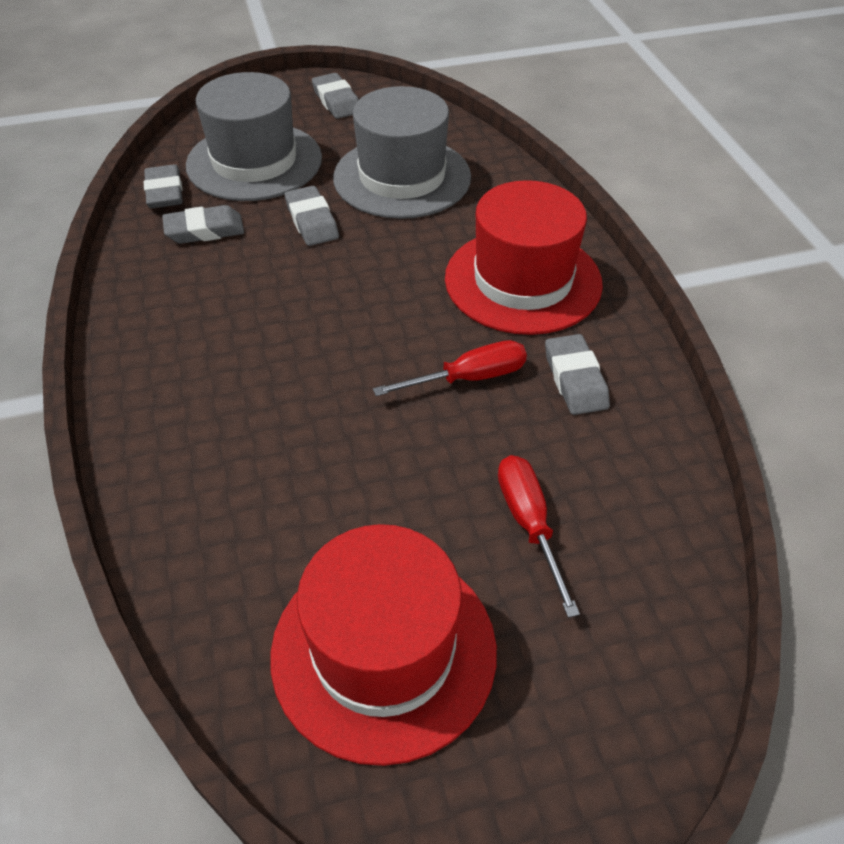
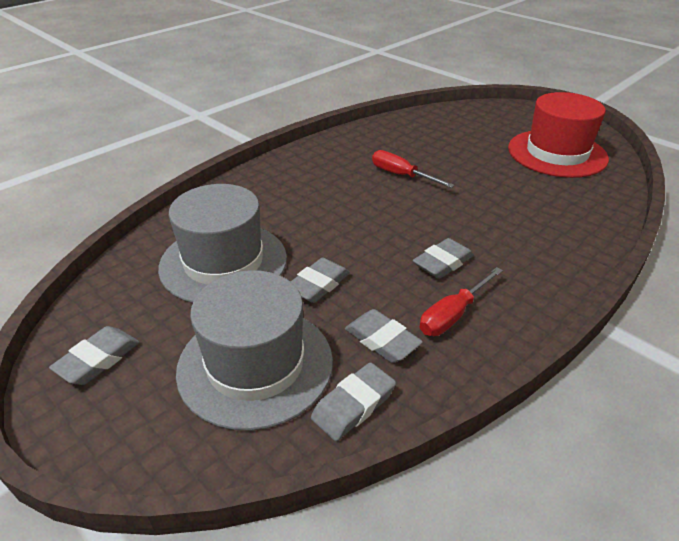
camera: 120 degrees left, 10 degrees down
(523, 281) = (306, 180): red hat -> none
(529, 524) = (463, 141): red screwdriver -> red screwdriver (453, 315)
(575, 379) = (369, 150): grey eraser -> grey eraser (443, 263)

